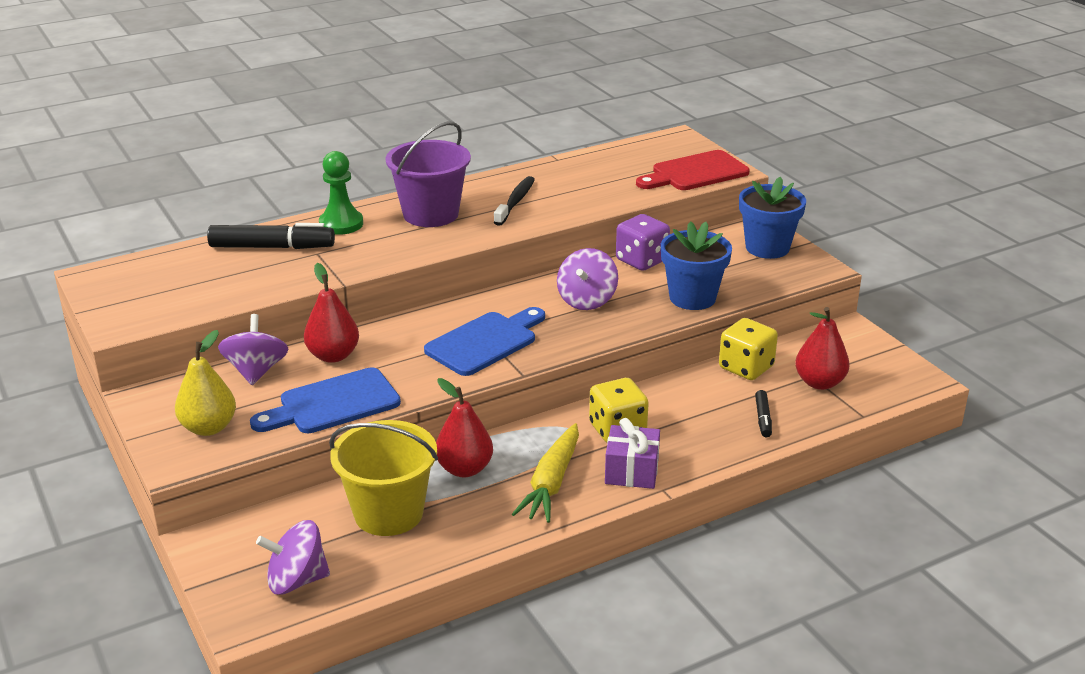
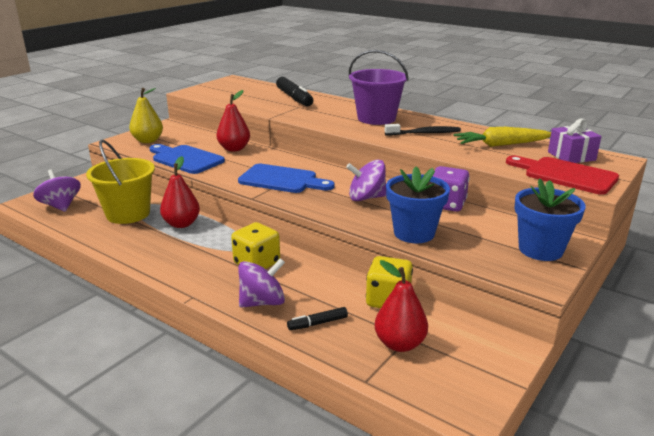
camera: 65 degrees right, 5 degrees down
(256, 371) = (206, 138): purple spinning top -> purple spinning top (262, 302)
(341, 224) = (337, 104): green pawn -> none
(551, 483) = (180, 254): yellow carrot -> yellow carrot (501, 145)
(631, 471) = (208, 279): purple gift -> purple gift (571, 156)

